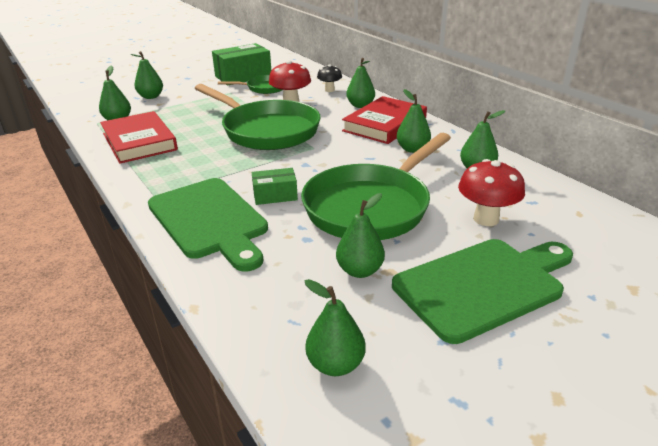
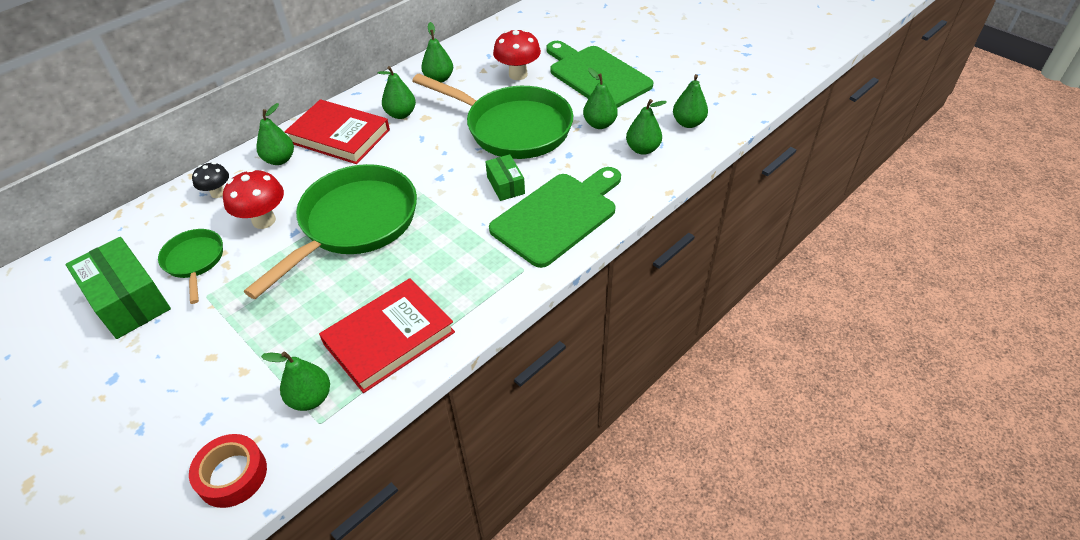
camera: 100 degrees left, 15 degrees up
(91, 104) = (232, 475): none -> red tape
(151, 97) = (207, 396): green pear -> green pear (642, 149)

